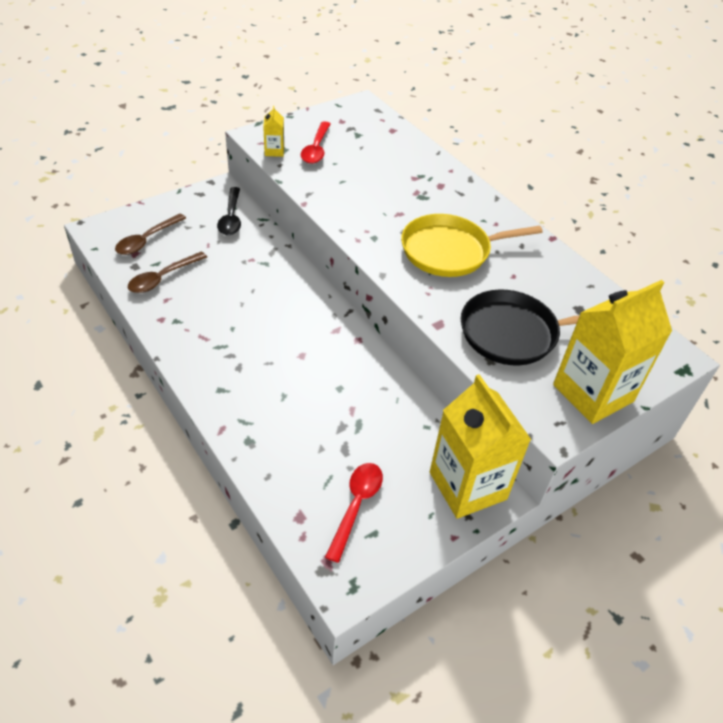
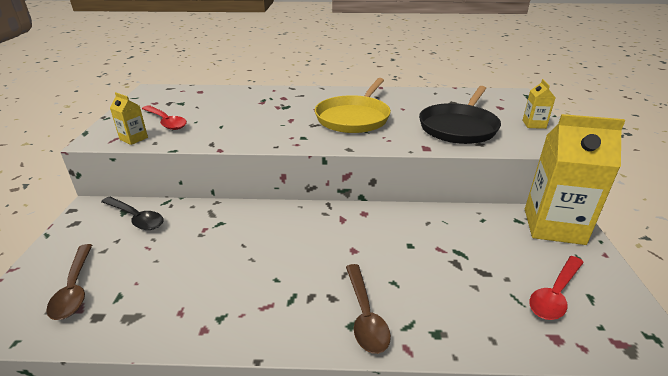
camera: 50 degrees left, 15 degrees down
(163, 278) = (146, 300): brown spoon -> brown spoon (365, 315)
(356, 506) = (555, 294): red spoon -> red spoon turned 105 degrees counterclockwise
(593, 393) = (534, 124): yellow carton -> yellow carton, size x0.43

